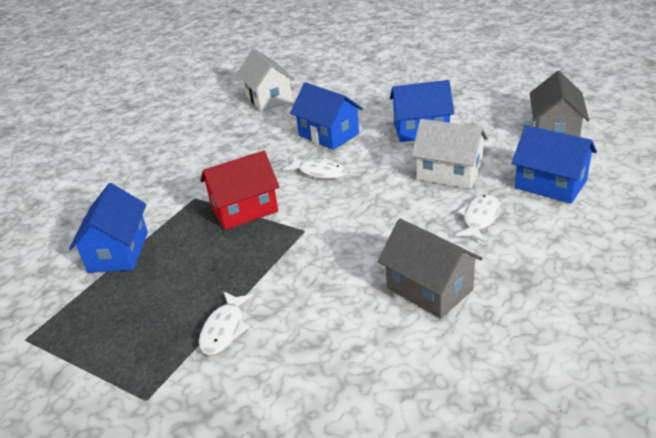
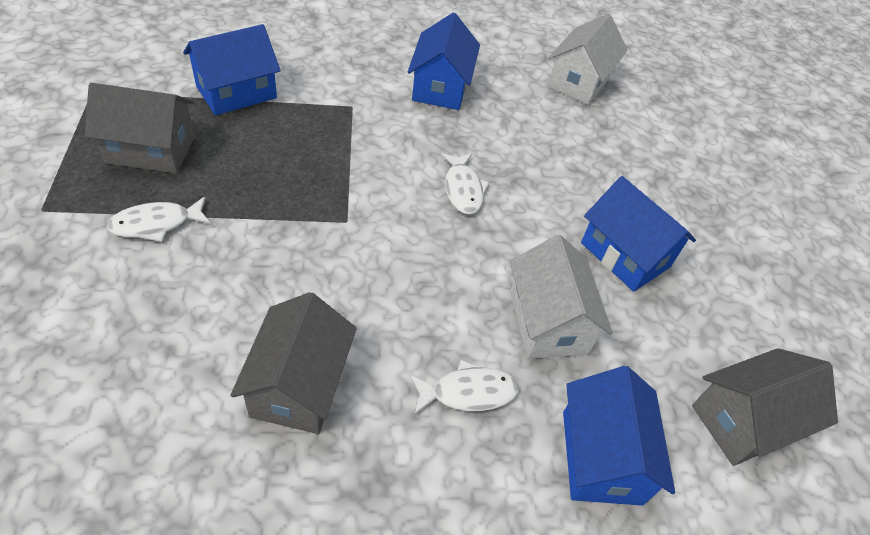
camera: 45 degrees right, 15 degrees up
(137, 315) = (151, 150): none -> grey house
(244, 209) = (354, 154): red house -> none
(328, 135) = (545, 166): blue house -> blue house (440, 87)

